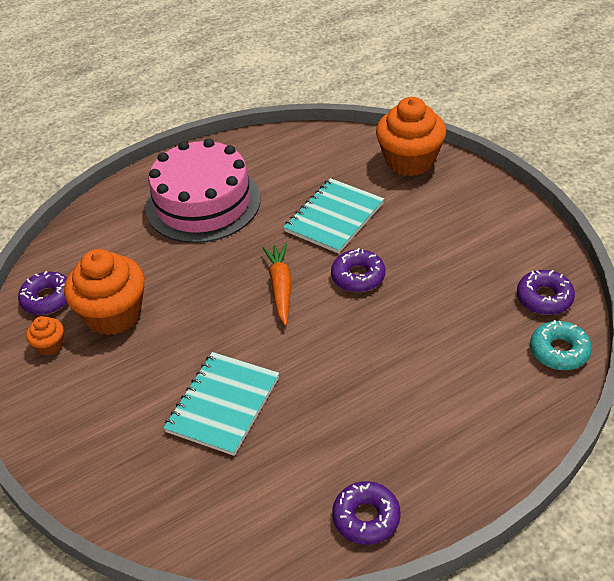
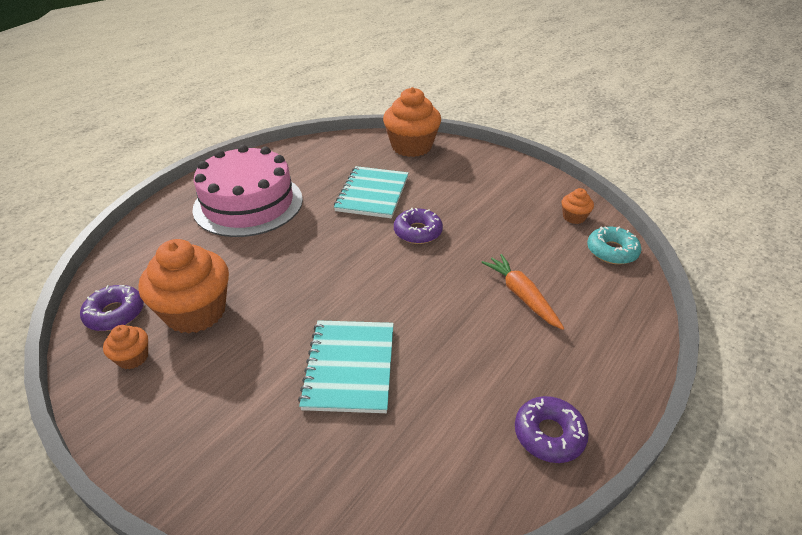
camera: 25 degrees left, 5 degrees down
(280, 287) = (354, 254): orange carrot -> orange carrot (521, 296)
(544, 298) = (574, 217): purple donut -> orange cupcake

